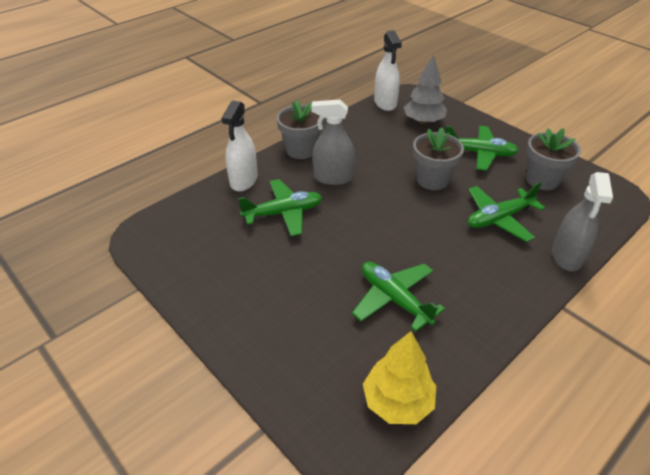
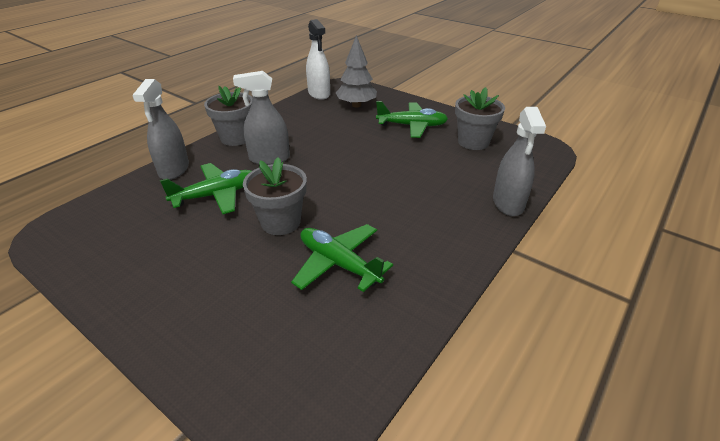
camera: 10 degrees left, 5 degrees down
(244, 180) = (174, 169): white spray bottle -> grey spray bottle
(397, 402) = (350, 373): yellow tree -> none
(432, 180) = (369, 151): grey flower pot -> grey flower pot (280, 222)
(499, 218) = (438, 177): green plane -> none

